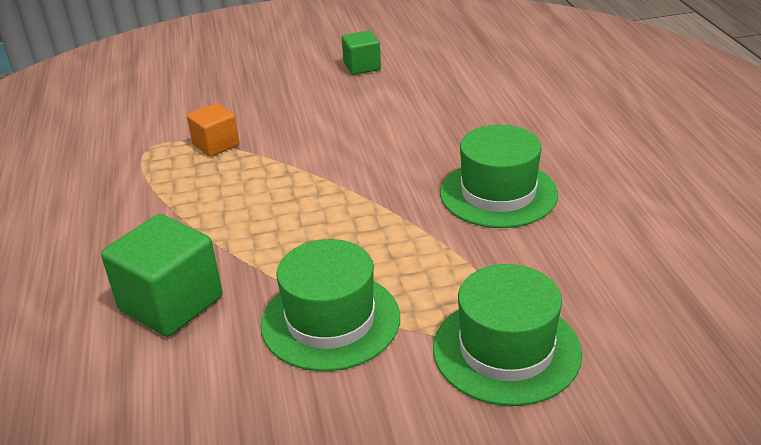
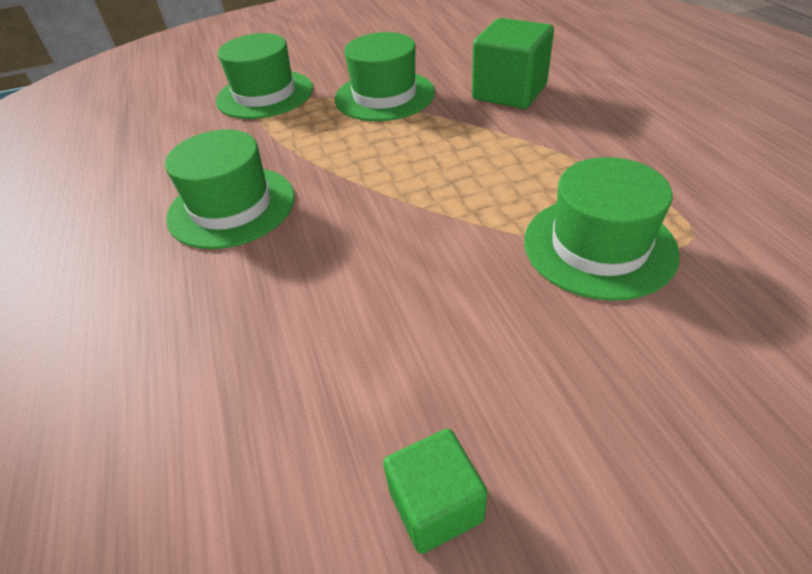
camera: 175 degrees right, 10 degrees up
(216, 145) = (599, 246): orange cube -> green hat

